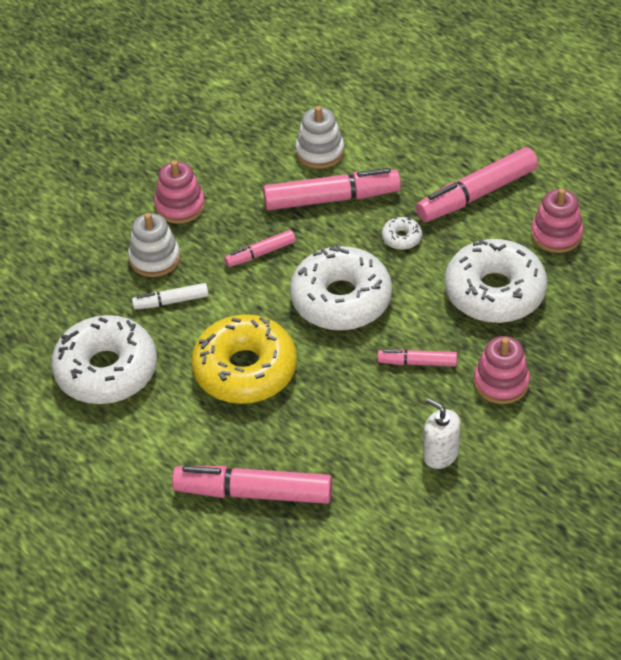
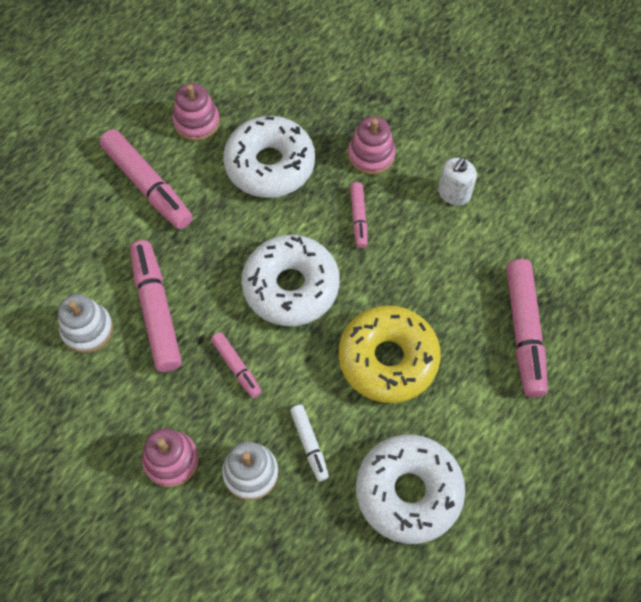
camera: 100 degrees left, 15 degrees up
(401, 238) = (207, 243): white donut -> none

